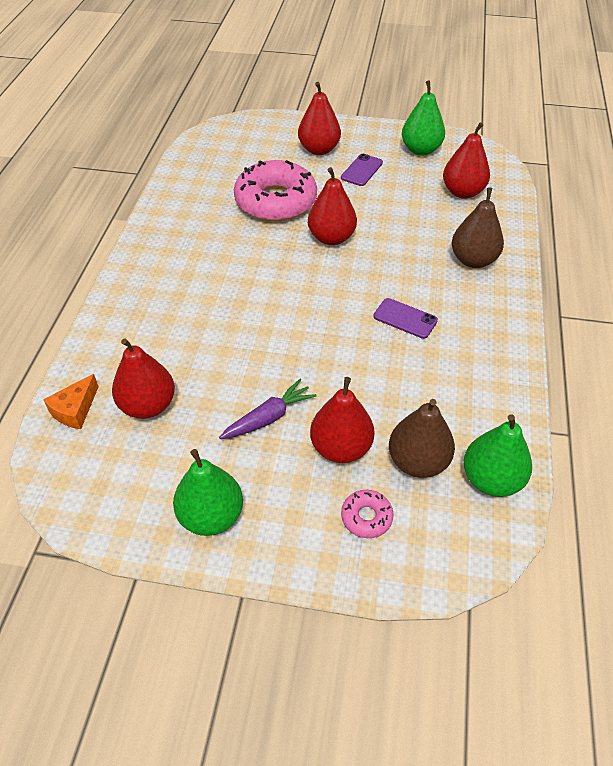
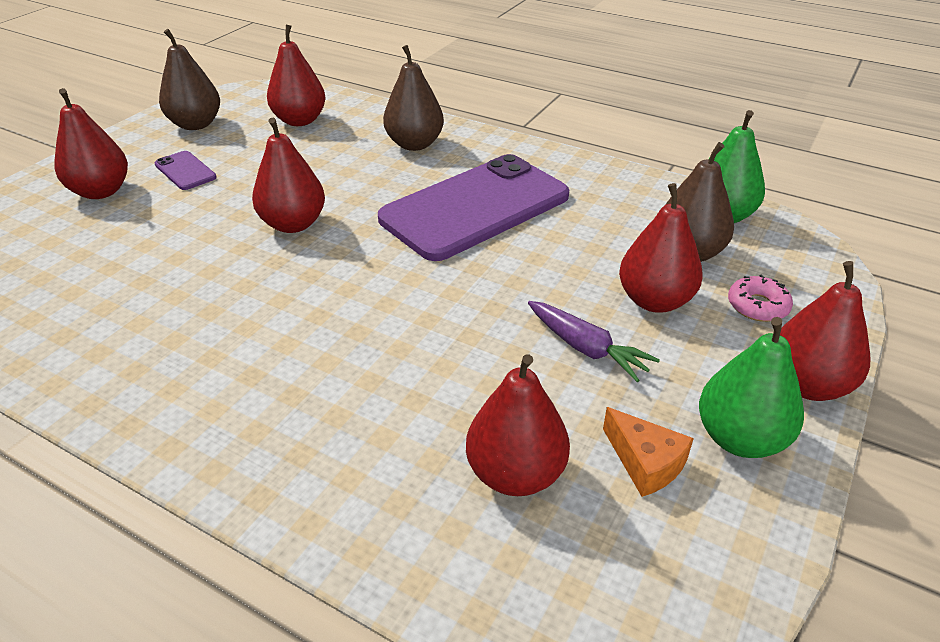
camera: 70 degrees left, 10 degrees down
(75, 410) = (485, 580): orange cheese -> orange cheese (645, 463)
(269, 417) = (587, 349): purple carrot -> purple carrot turned 150 degrees clockwise
(276, 201) = (170, 252): pink donut -> none
(282, 556) = (807, 385): none -> red pear
(405, 318) = (475, 207): purple phone -> purple phone, size x2.47
(421, 150) = (196, 124): green pear -> brown pear

